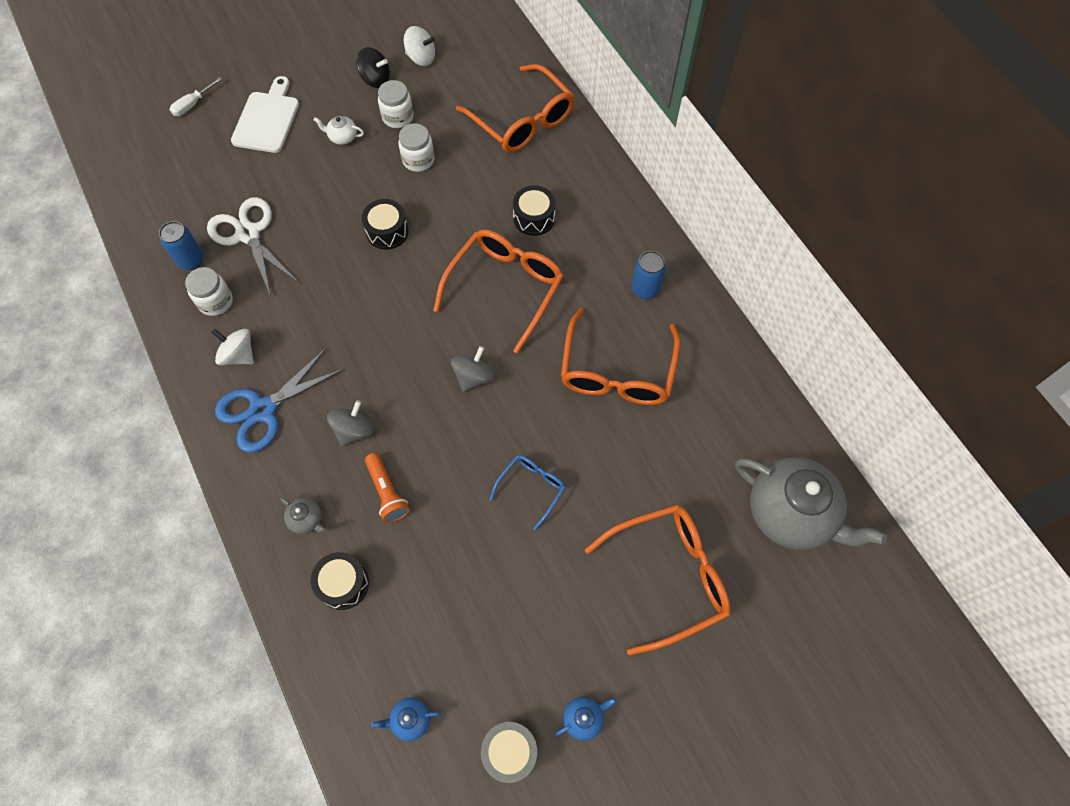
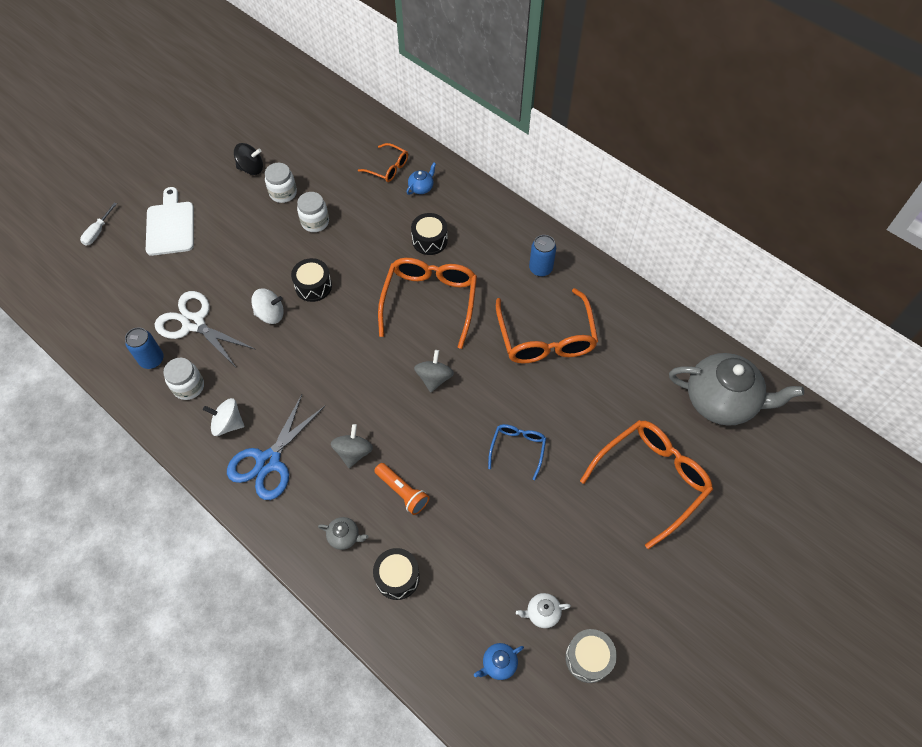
camera: 20 degrees left, 5 degrees down
(342, 137) = (242, 222): white teapot -> white teapot (542, 613)
(421, 58) = (282, 141): white spinning top -> white spinning top (270, 314)
(522, 121) = (388, 168): orange glasses -> orange glasses, size x0.52
(583, 718) = (634, 610): blue teapot -> blue teapot (421, 187)

